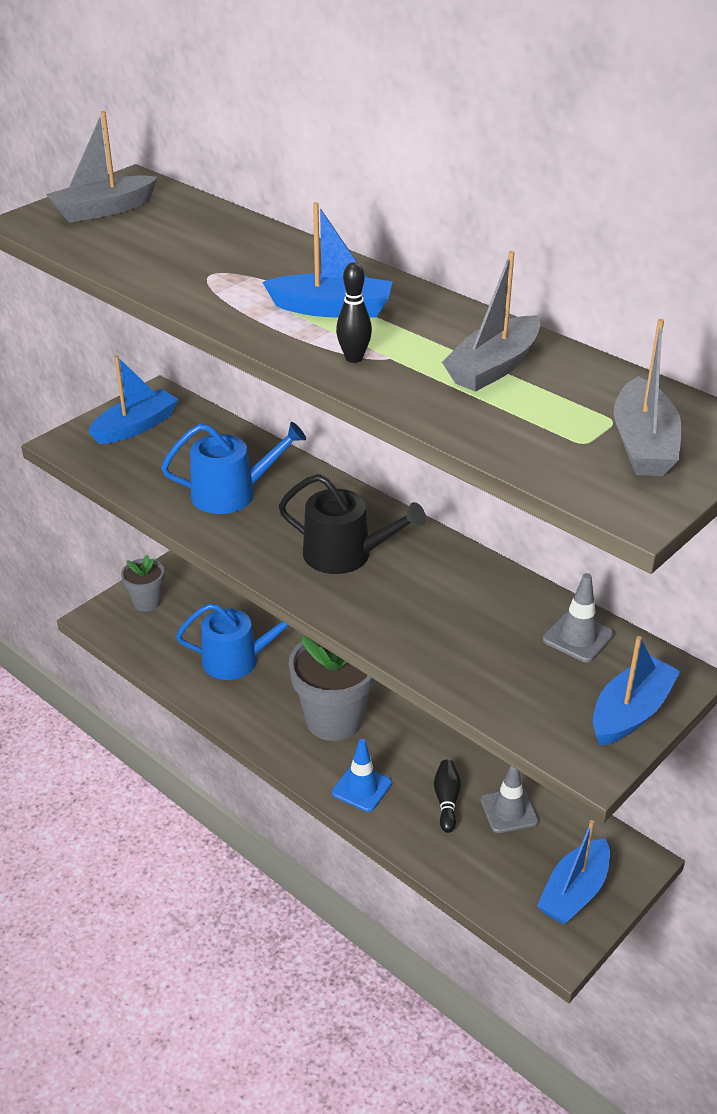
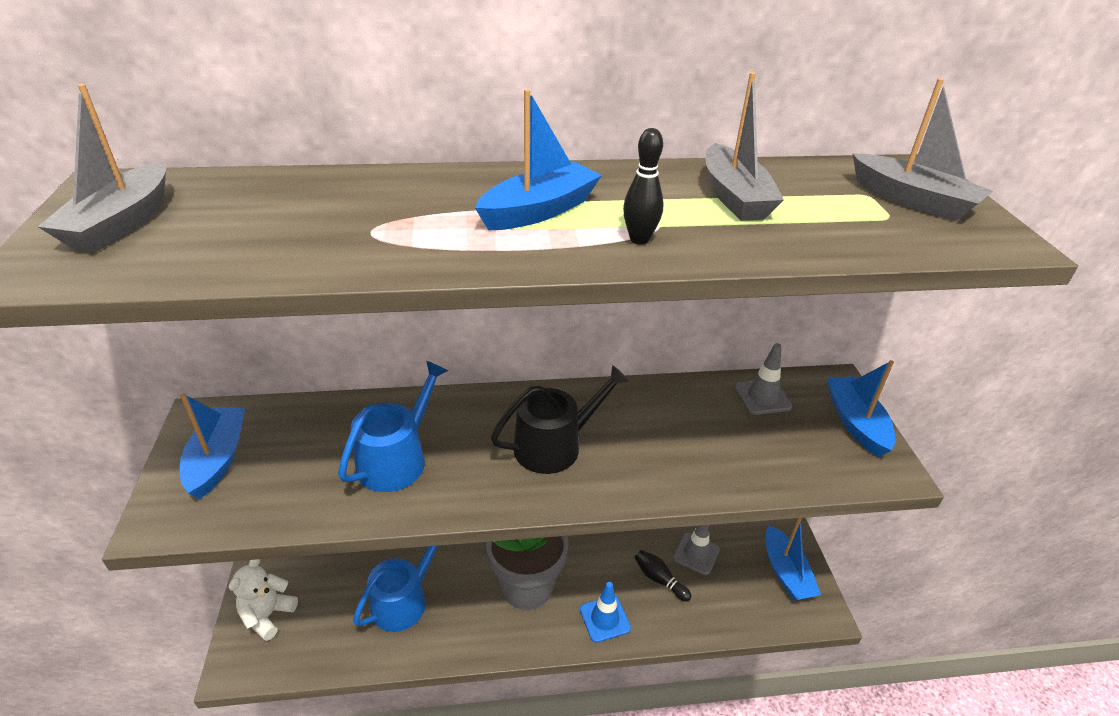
camera: 50 degrees left, 0 degrees up
(146, 602) = (267, 615): grey flower pot -> white teddy bear

